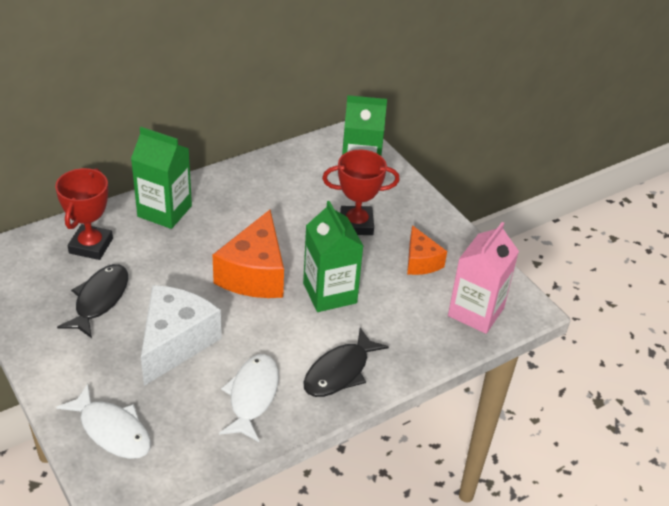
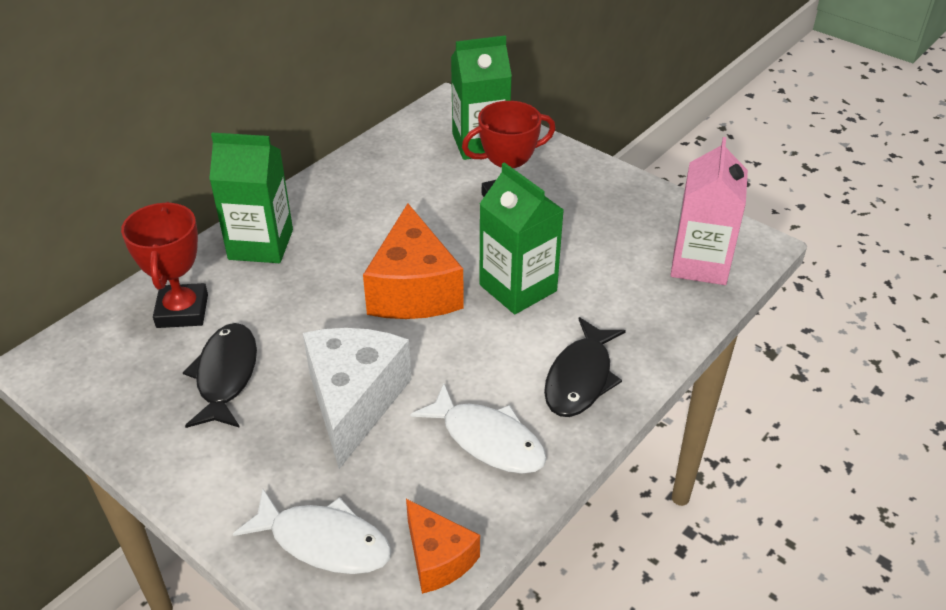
camera: 15 degrees left, 0 degrees up
(252, 396) = (488, 440): white fish -> white fish turned 135 degrees clockwise
(421, 261) = (605, 224): orange cheese -> orange cheese (438, 558)

